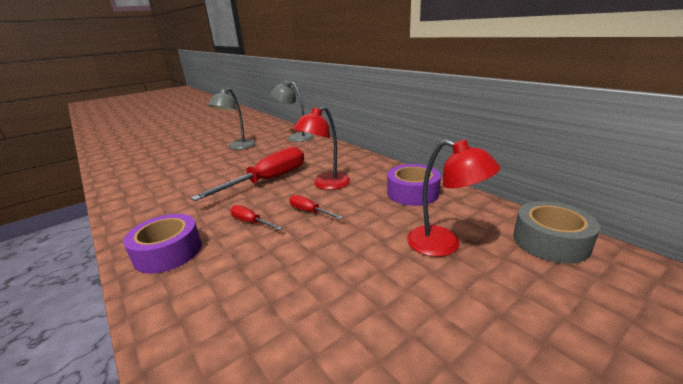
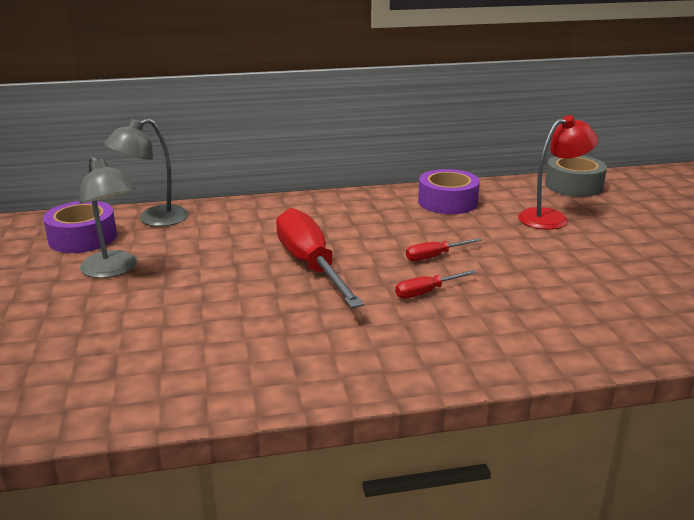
camera: 65 degrees left, 0 degrees up
(168, 252) = (452, 350): purple tape -> purple tape (83, 238)
(326, 185) = (374, 235): red lamp -> none

